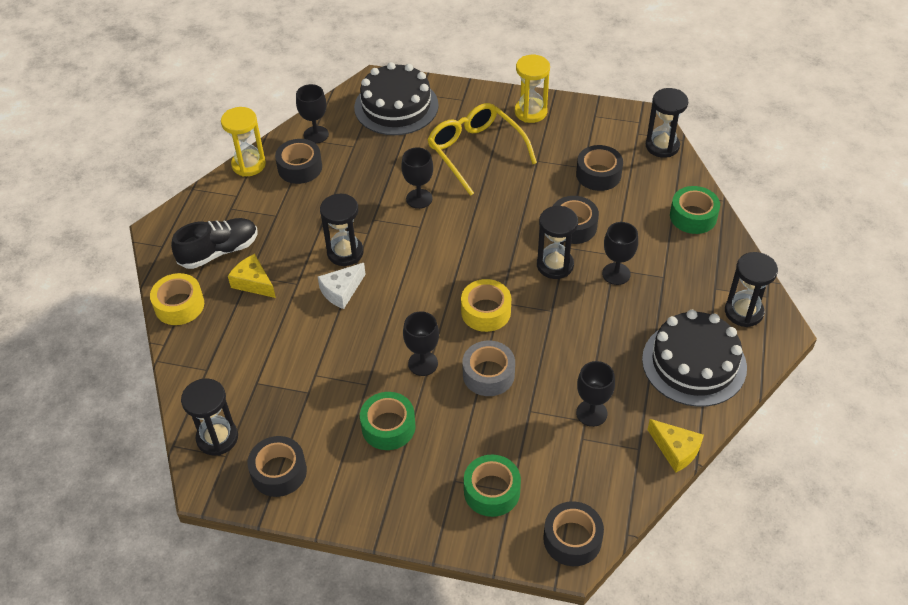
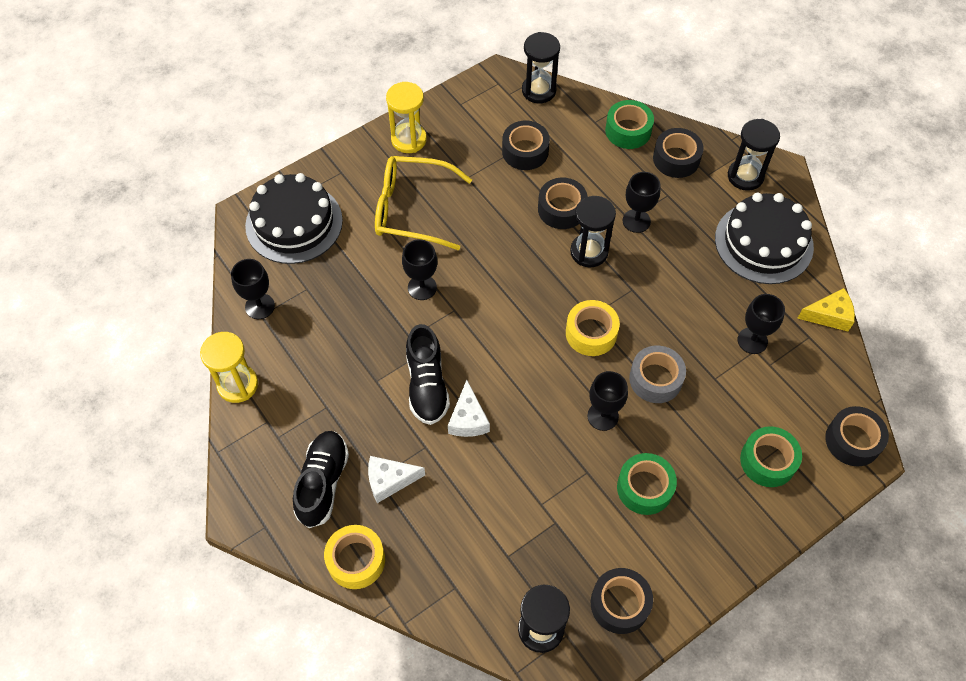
camera: 50 degrees left, 10 degrees up
(253, 283) = (389, 480): yellow cheese -> white cheese
(300, 168) = (287, 347): black tape -> black tape (676, 159)
(345, 252) = (427, 385): black hourglass -> black shoe

